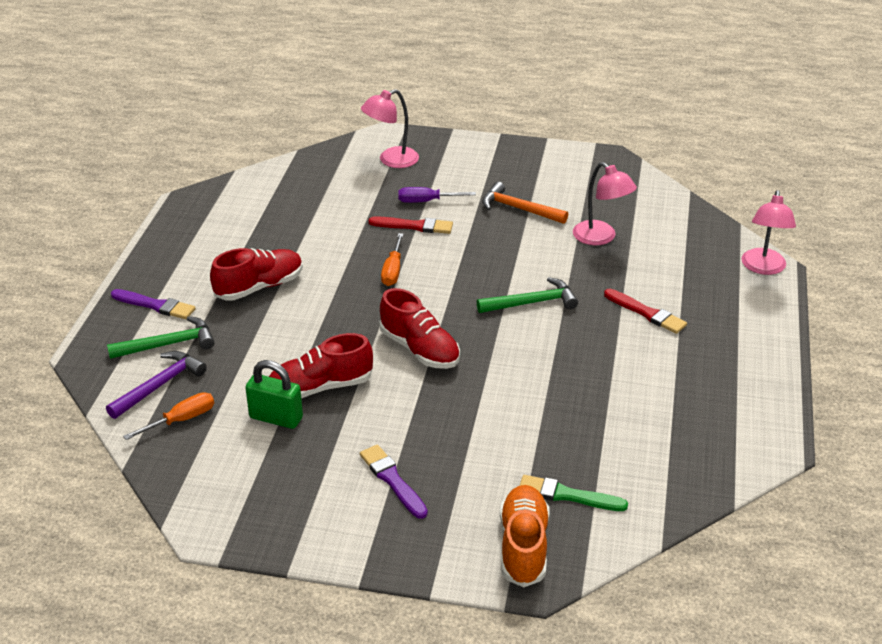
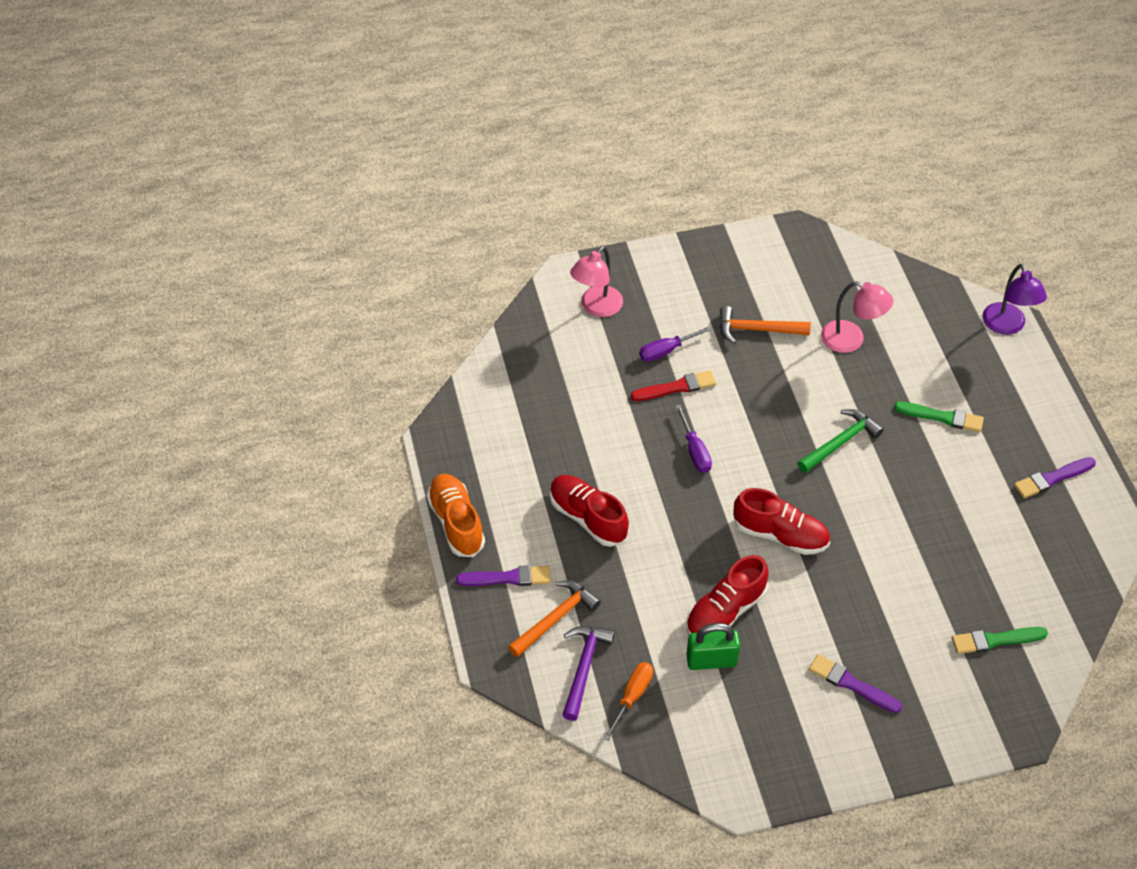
camera: 25 degrees left, 15 degrees up
(168, 344) = (556, 618): green hammer -> orange hammer
(259, 287) = (588, 517): red shoe -> red shoe turned 75 degrees counterclockwise
(393, 270) = (694, 450): orange screwdriver -> purple screwdriver
(523, 546) = (992, 704): orange shoe -> orange shoe (456, 522)
(646, 313) = (942, 417): red brush -> green brush
(726, 389) = (1052, 478): none -> purple brush
(763, 268) = (1007, 326): pink lamp -> purple lamp

